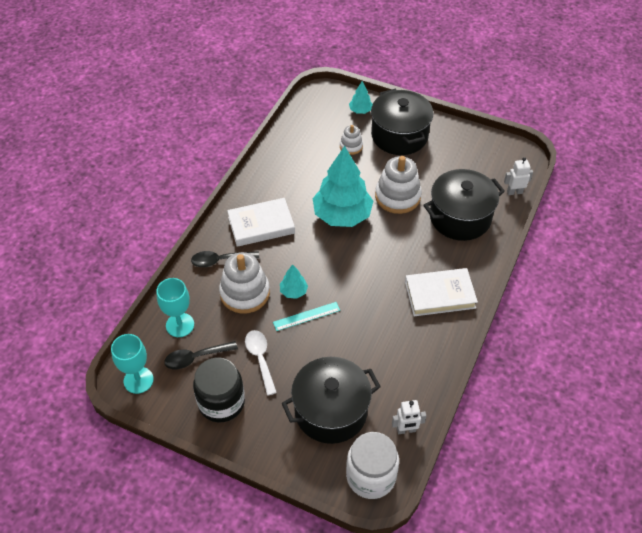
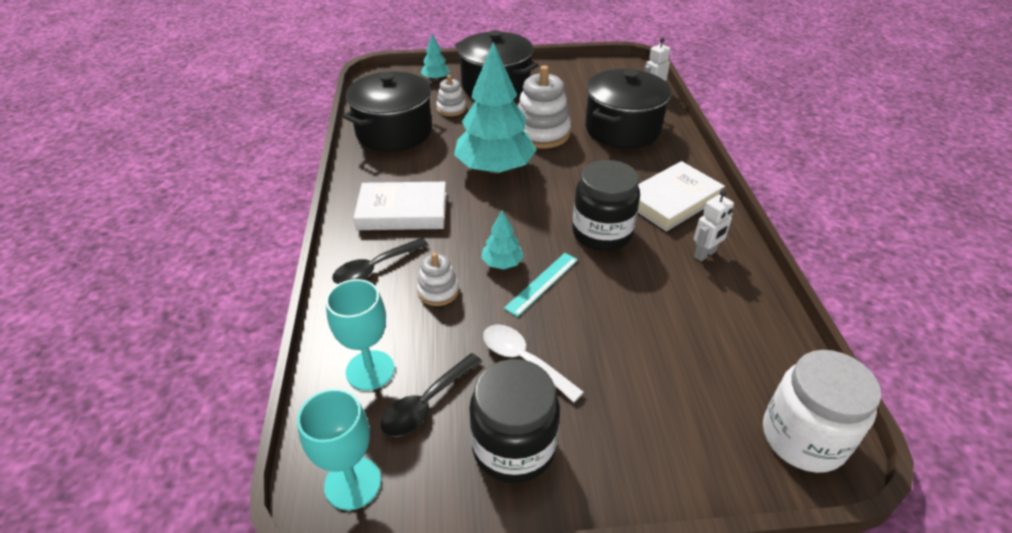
camera: 30 degrees left, 10 degrees down
(245, 293) = (438, 291): white stacking toy -> white stacking toy, size x0.54
(261, 225) = (402, 211): white book -> white book turned 45 degrees clockwise
(331, 411) = (673, 380): black pot -> black pot (394, 132)
(371, 298) = (602, 233): none -> black jar
(406, 430) = (783, 355): white robot -> white robot (705, 254)

